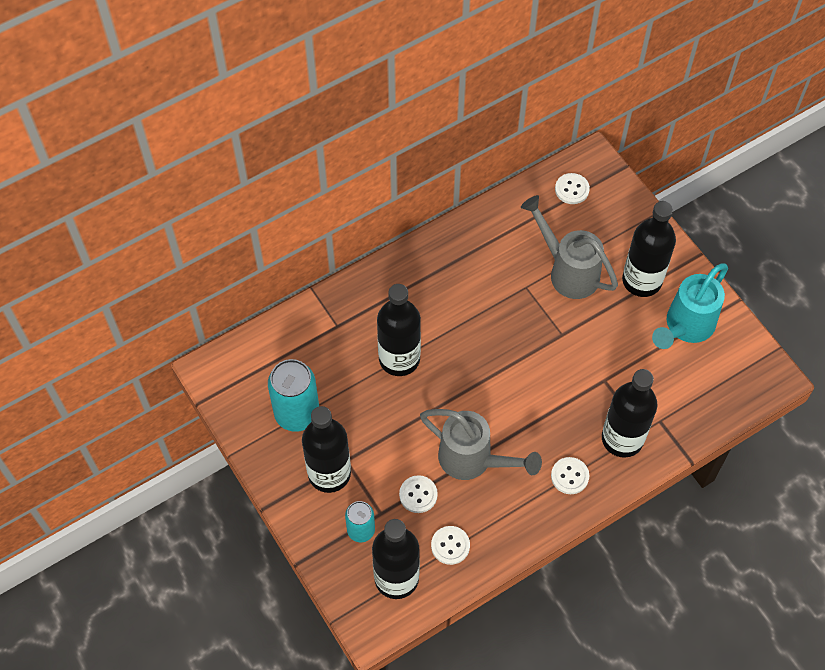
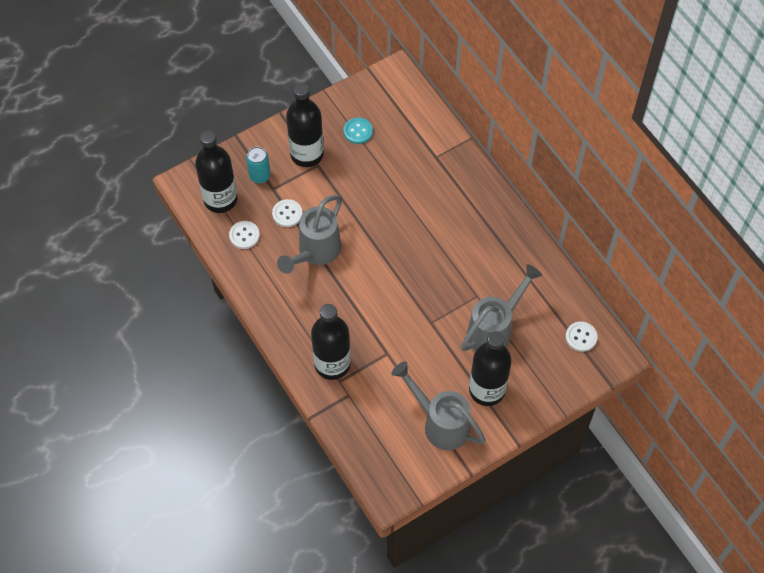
camera: 90 degrees right, 0 degrees up
(297, 413) = (358, 131): turquoise can -> turquoise button
(399, 359) = (406, 200): black bottle -> none
(569, 476) = (299, 322): white button -> none
(685, 327) = (439, 423): turquoise watering can -> grey watering can

